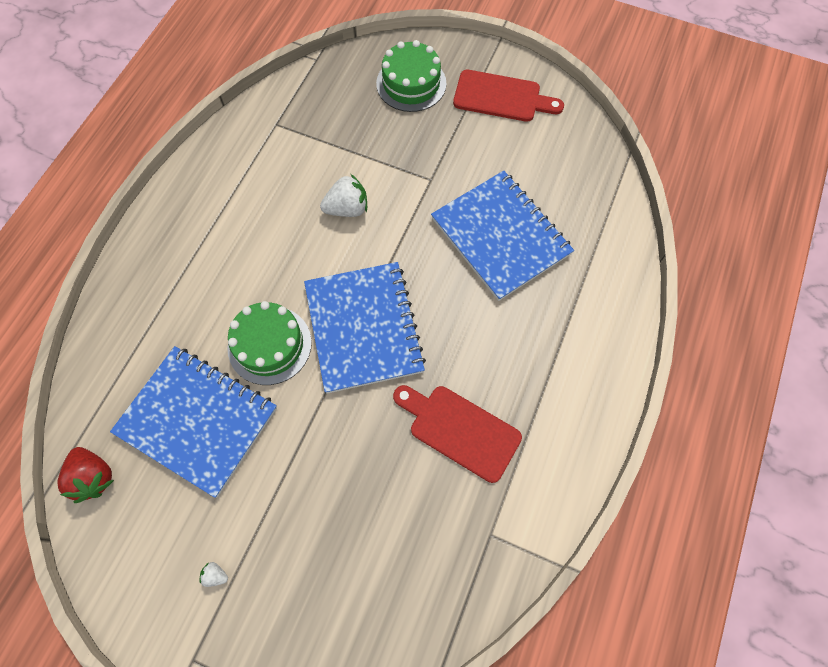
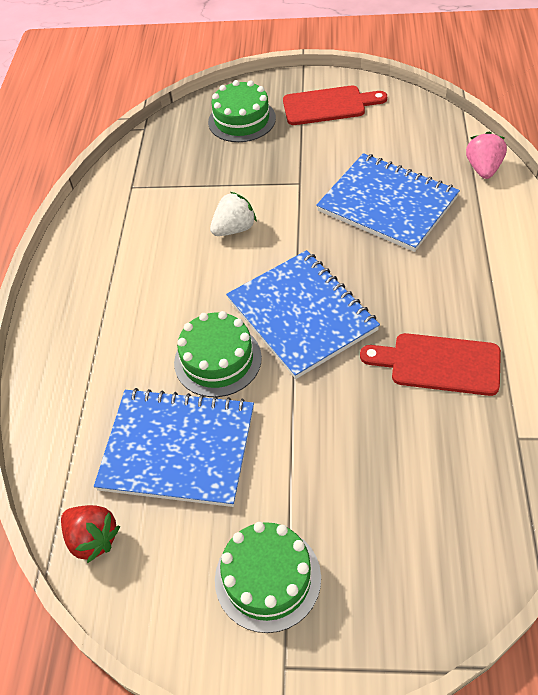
camera: 15 degrees left, 15 degrees down
(215, 575) = (267, 578): white strawberry -> green cake
(613, 231) = (483, 169): none -> pink strawberry

